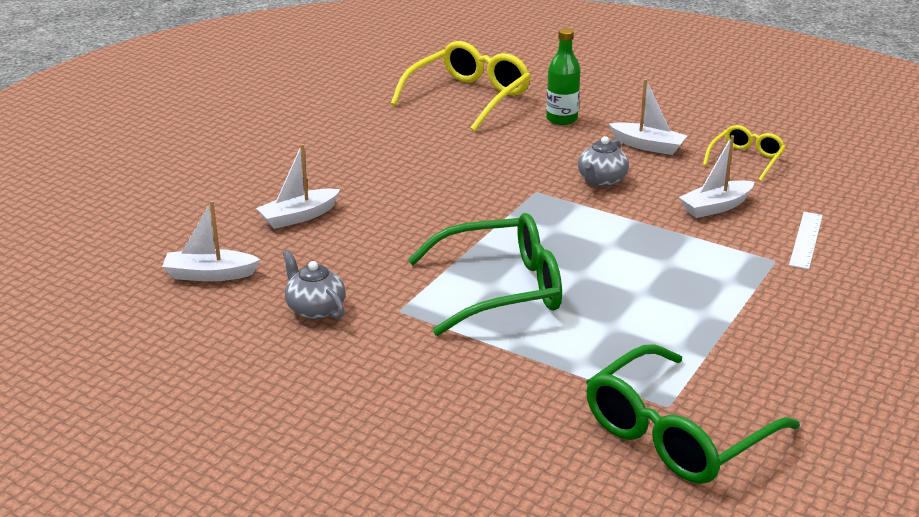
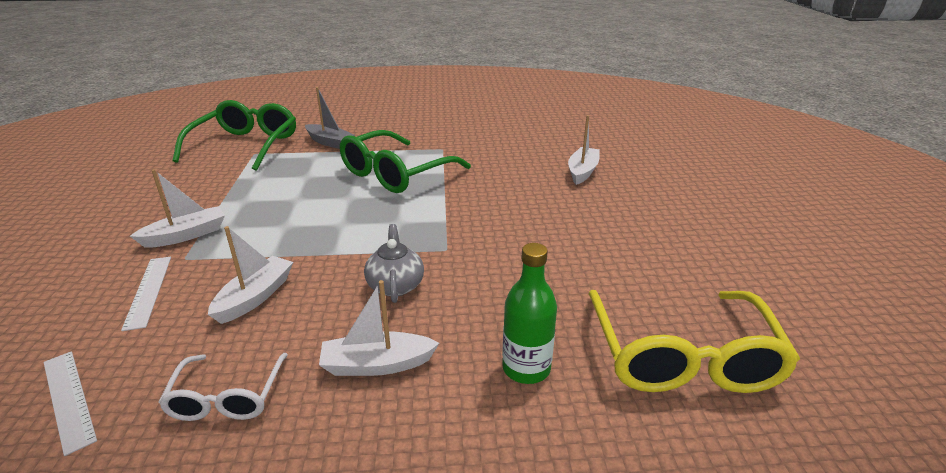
camera: 145 degrees right, 0 degrees up
(210, 274) = (565, 134): white boat -> white boat (185, 235)
(315, 309) = (486, 137): grey teapot -> none
(541, 388) = (329, 142): none -> grey boat
(746, 159) = (227, 397): yellow glasses -> white glasses
(847, 187) = (69, 399): none -> white ruler

